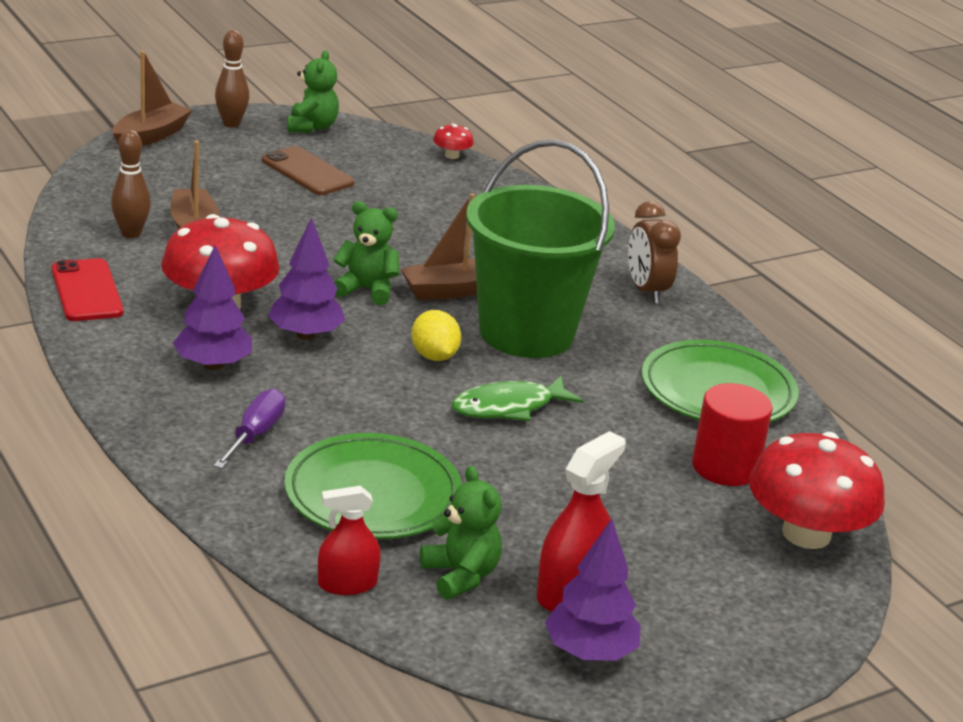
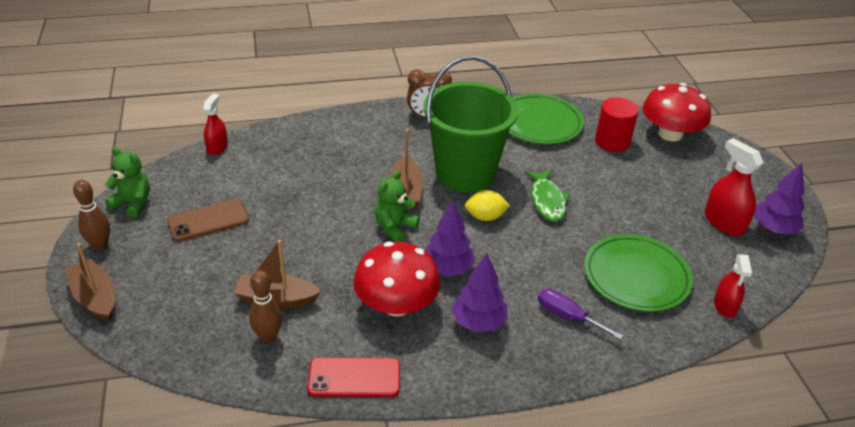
camera: 70 degrees left, 10 degrees up
(452, 155) = (217, 147): red mushroom -> red spray bottle
(460, 575) = (713, 259): green teddy bear -> none

